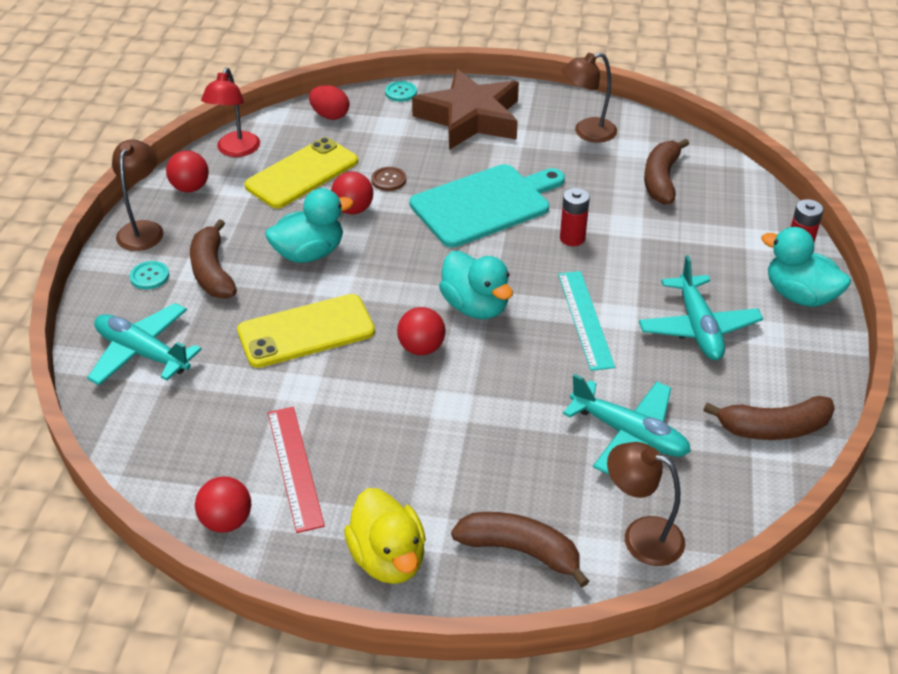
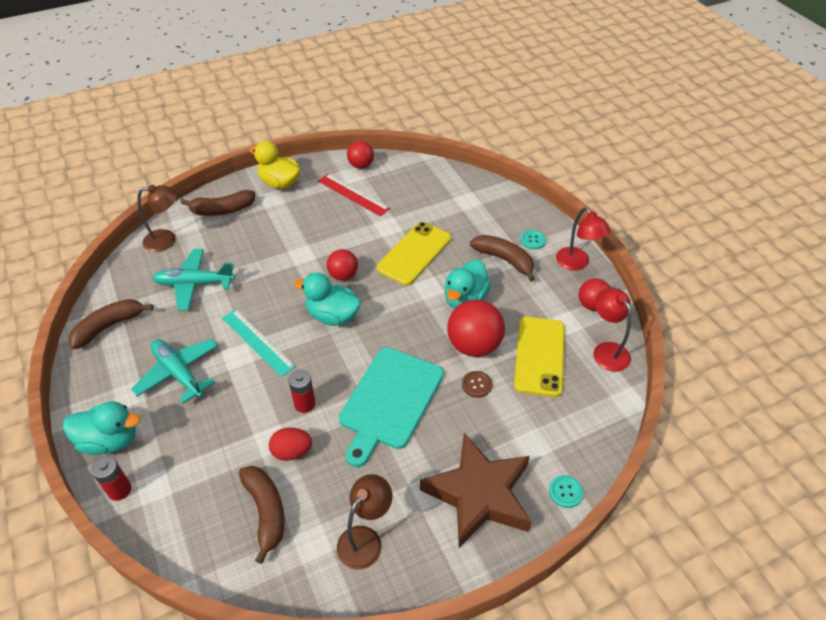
camera: 145 degrees right, 5 degrees up
(142, 353) = (481, 204): turquoise plane -> none
(143, 229) = (576, 264): brown lamp -> red lamp
(330, 116) = (587, 426): red egg -> red egg (292, 452)
(353, 209) = (474, 345): red ball -> red ball, size x1.66

